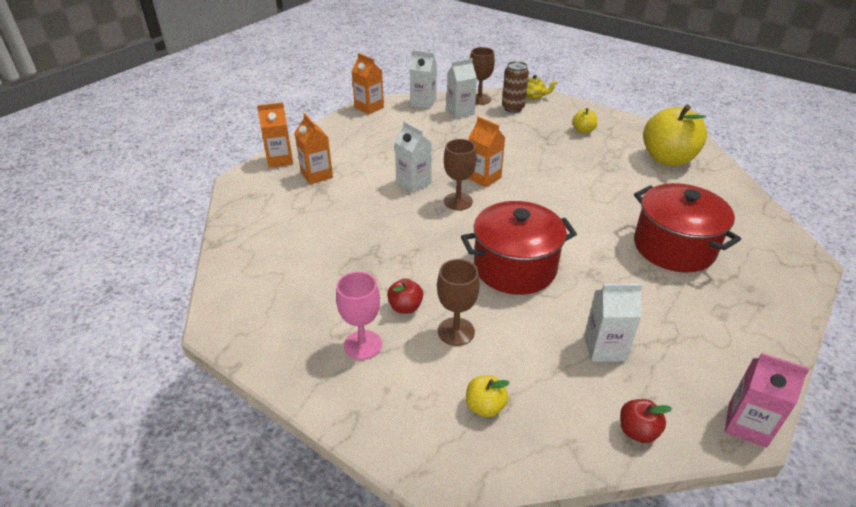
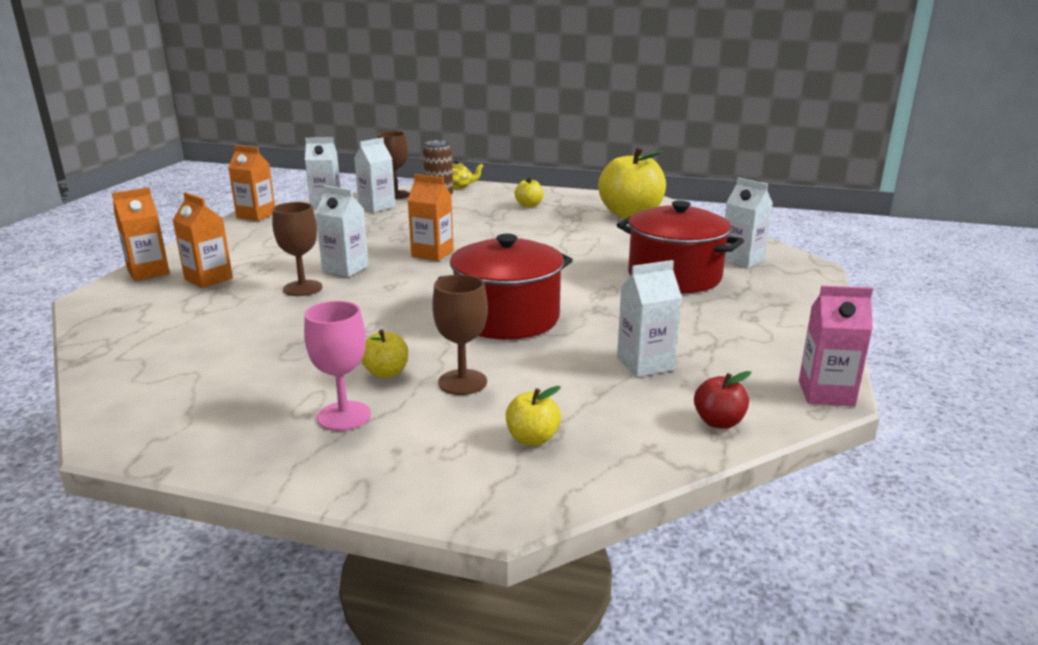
camera: 20 degrees left, 15 degrees down
(405, 307) = (386, 373): red apple -> yellow apple
(458, 201) = (410, 276): brown goblet -> brown goblet (302, 288)
(745, 238) = (742, 260): none -> white carton

